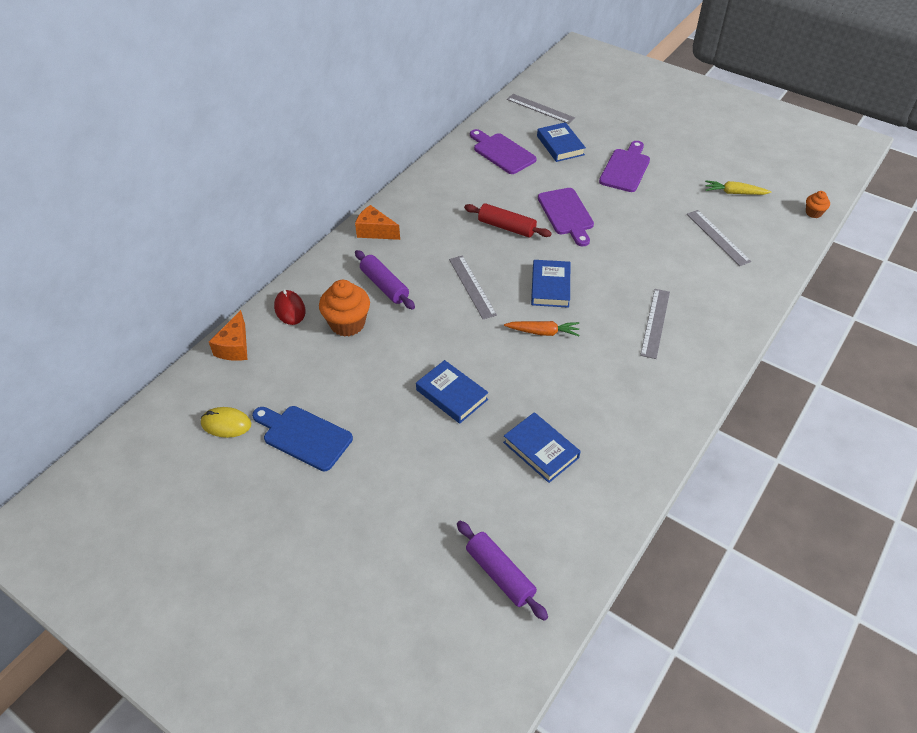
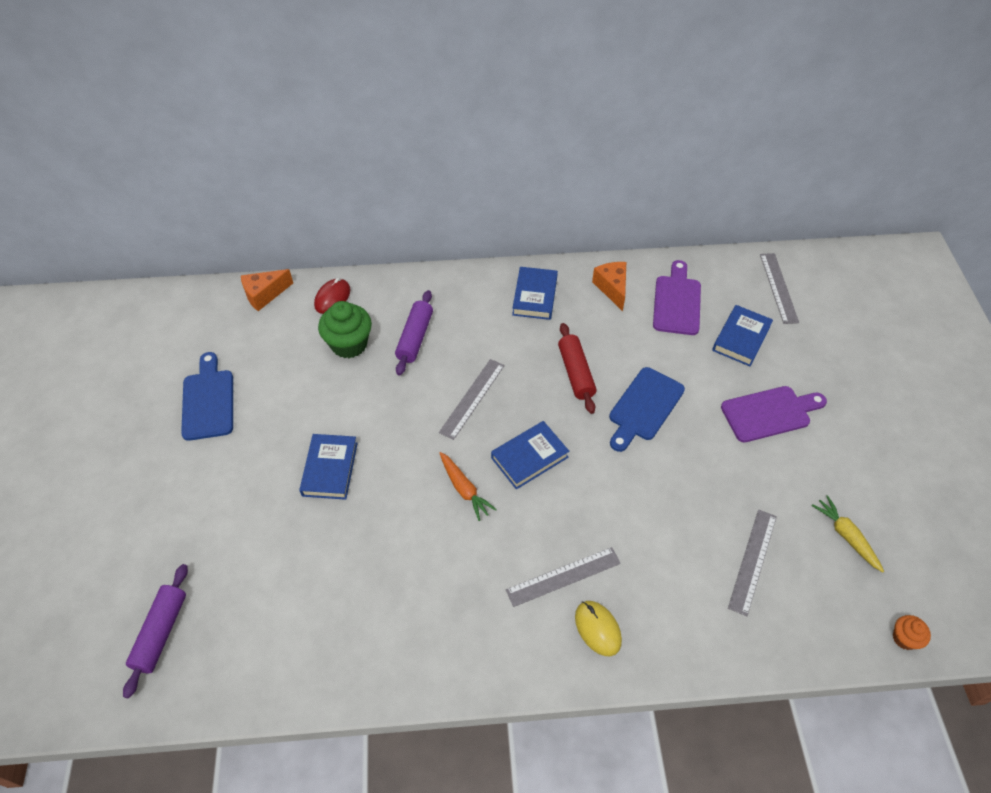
camera: 50 degrees right, 5 degrees up
(226, 424) = (185, 346): yellow mouse -> yellow mouse (597, 629)
(347, 324) = (349, 344): orange cupcake -> green cupcake
(375, 231) = (474, 287): orange cheese -> orange cheese (612, 288)
(541, 450) = (318, 578): blue book -> blue book (535, 296)
(566, 214) = (644, 407): purple cutting board -> blue cutting board

